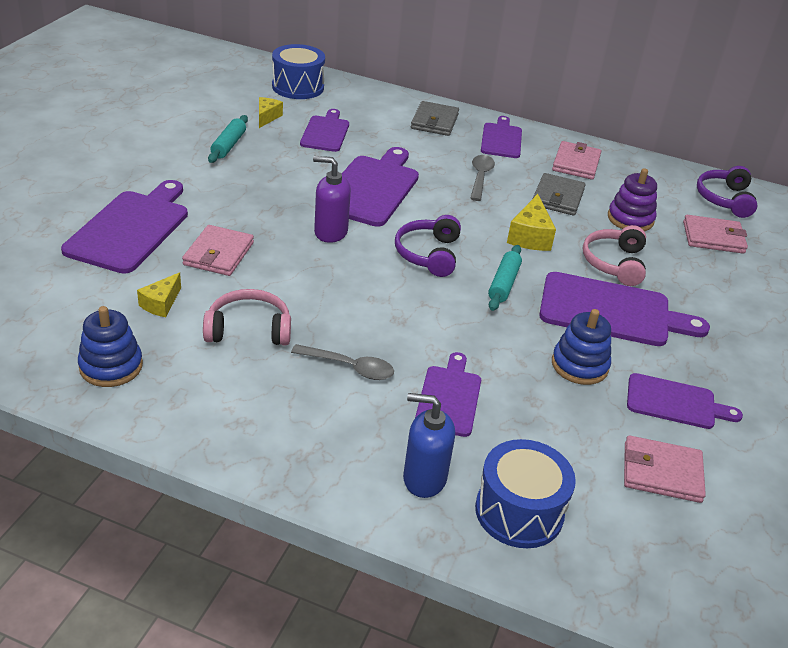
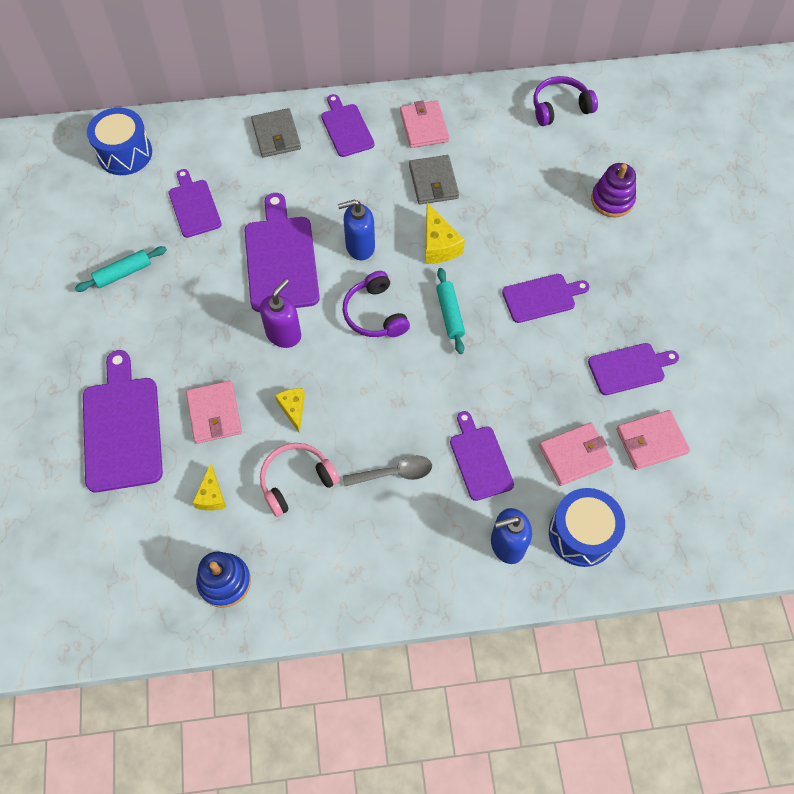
camera: 25 degrees left, 25 degrees up
(228, 145) = (123, 273): turquoise rolling pin -> turquoise rolling pin turned 75 degrees clockwise
(267, 117) = (128, 214): yellow cheese -> yellow cheese (293, 409)
(330, 232) = (284, 334): purple soap dispenser -> purple soap dispenser turned 135 degrees clockwise
(452, 208) = (360, 246): none -> blue soap dispenser
(480, 177) = (358, 191): grey spoon -> none
(579, 365) = (549, 370): blue stacking toy -> none
(611, 311) = (541, 297): purple cutting board -> purple cutting board, size x0.61
(614, 263) = (517, 240): pink headphones -> none
(630, 219) = (502, 177): purple stacking toy -> purple stacking toy (612, 200)
(713, 237) = (573, 163): pink wallet -> pink wallet (575, 455)
(724, 199) = (560, 107): purple headphones -> purple headphones turned 90 degrees clockwise

